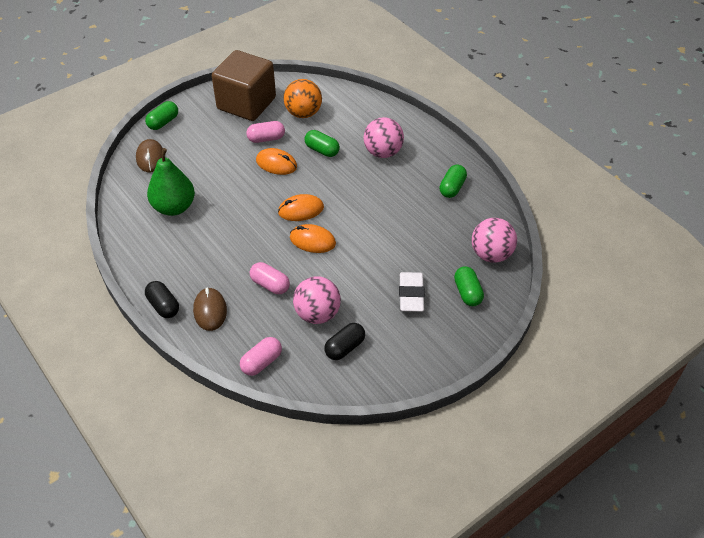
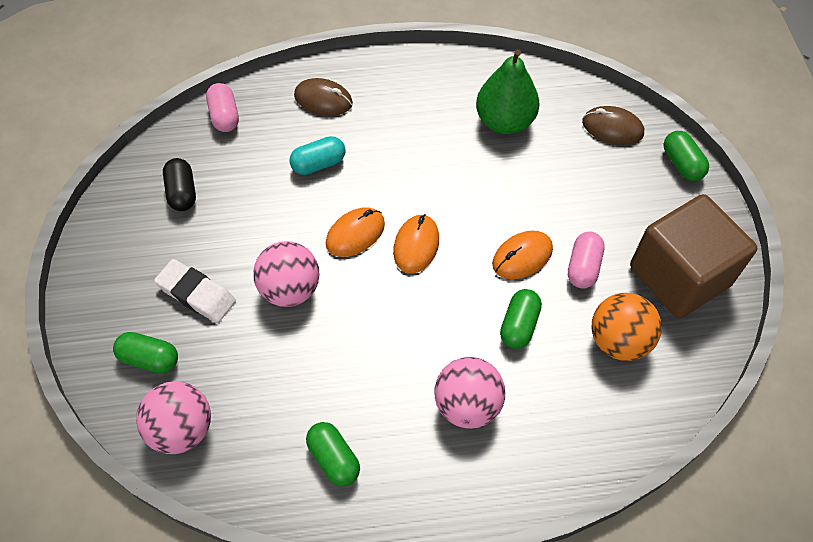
camera: 120 degrees right, 10 degrees up
(163, 306) = (359, 66): black capsule -> none
(270, 285) = (319, 164): pink capsule -> turquoise capsule
(317, 314) = (245, 188): pink ball -> pink ball (290, 289)
(322, 150) = (519, 325): green capsule -> green capsule turned 45 degrees counterclockwise

